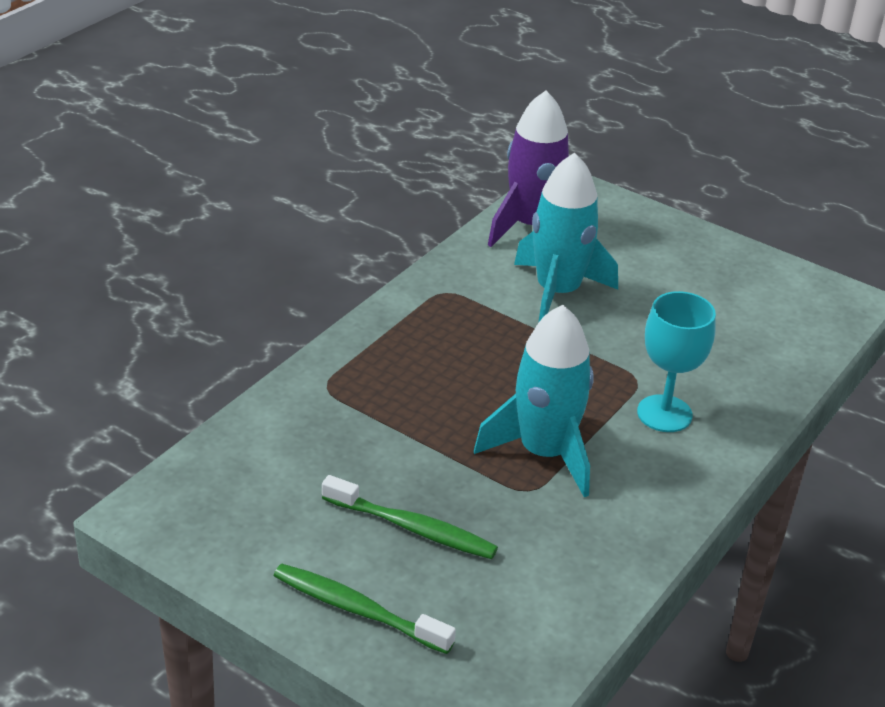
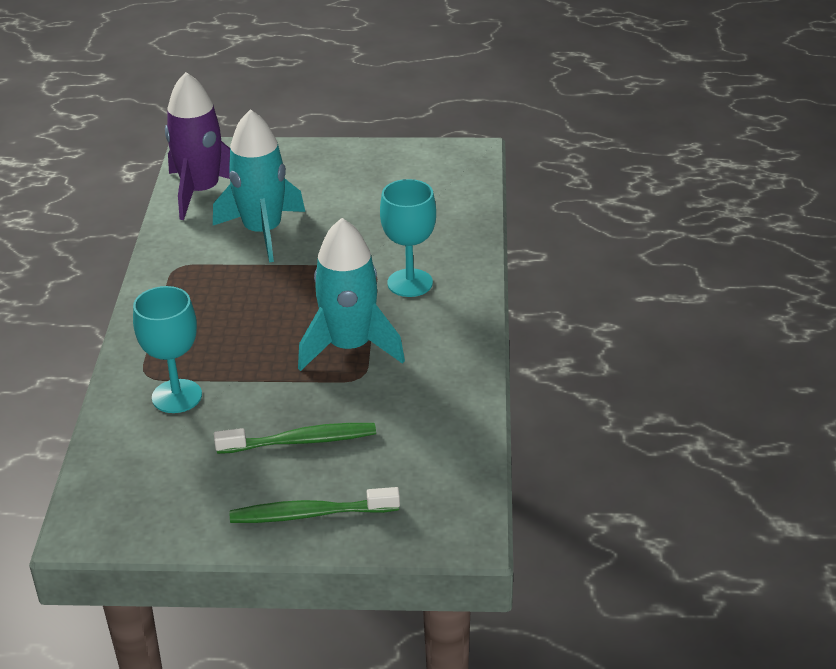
camera: 30 degrees left, 0 degrees up
(335, 422) = (177, 396): none -> turquoise goblet

